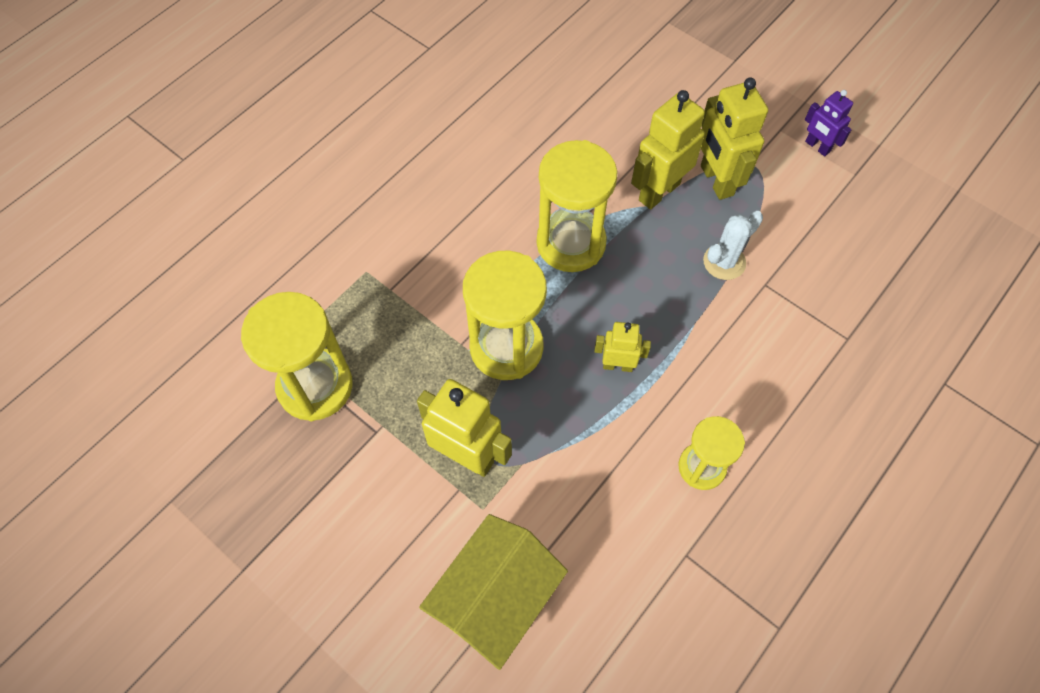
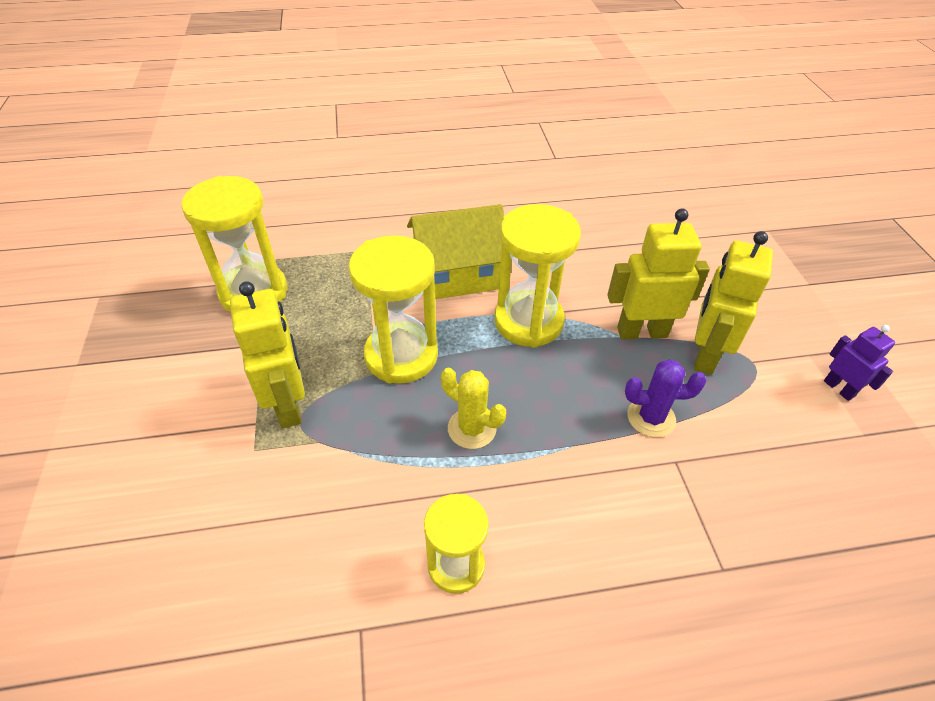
camera: 40 degrees right, 15 degrees down
(495, 599) = (182, 522): yellow house -> yellow house (457, 276)
(617, 365) = (472, 428): yellow robot -> yellow cactus
(724, 262) = (651, 418): white cactus -> purple cactus
(817, 147) = (839, 388): purple robot -> purple robot turned 150 degrees clockwise

